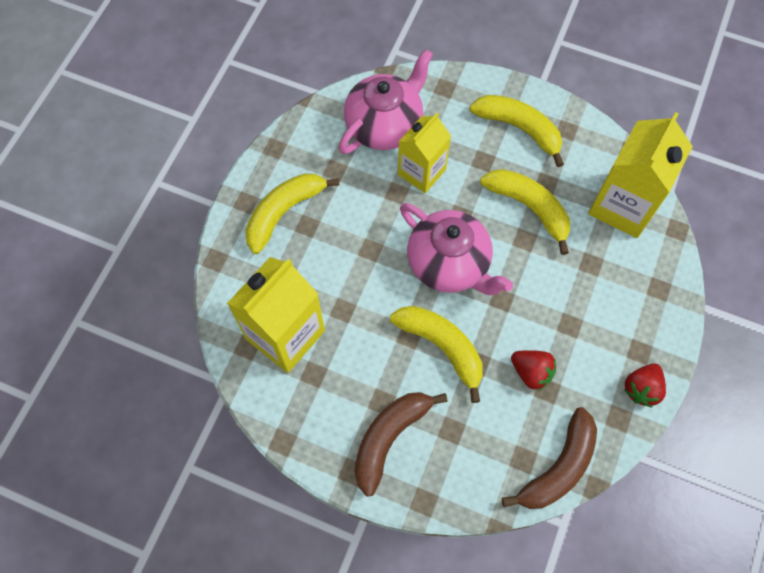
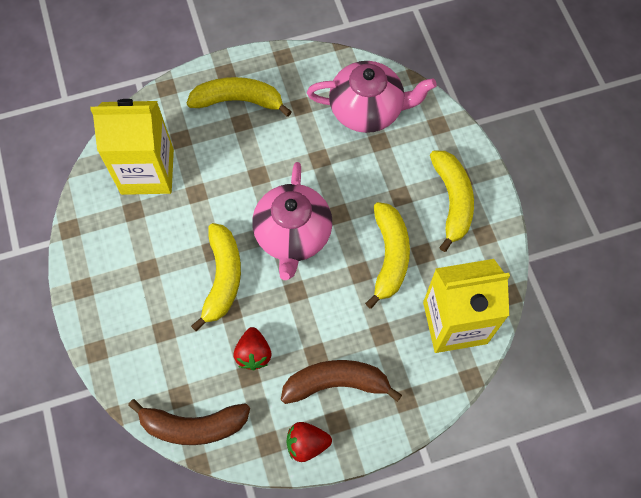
camera: 50 degrees right, 0 degrees up
(389, 438) = (125, 294): brown banana -> brown banana (336, 383)
(421, 172) = (351, 162): yellow carton -> none

